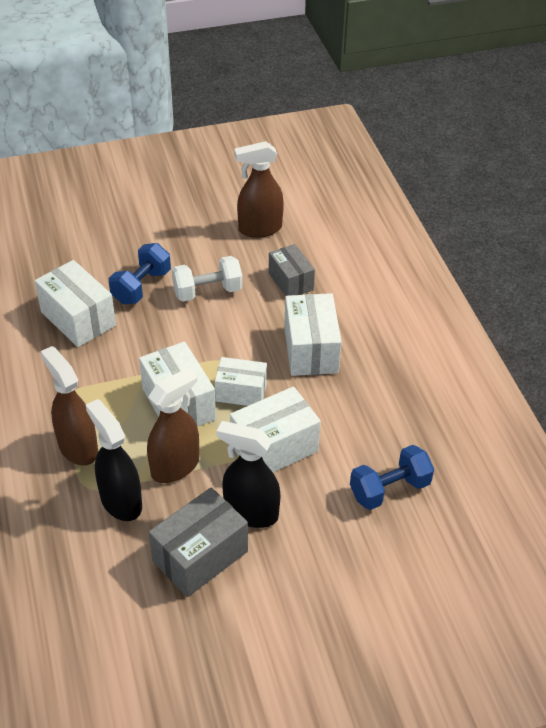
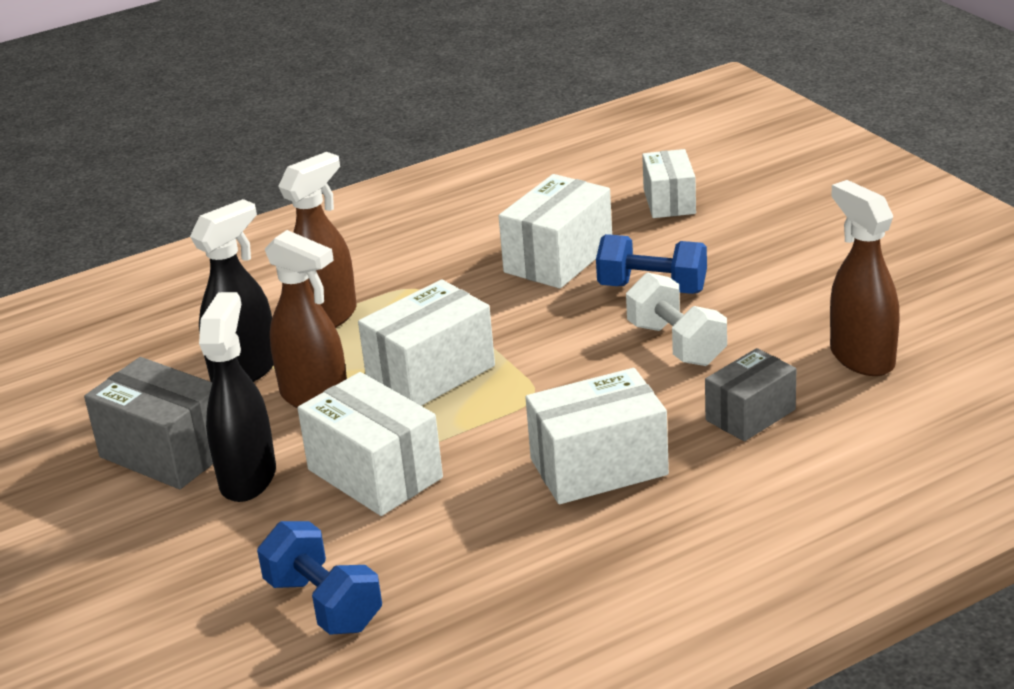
camera: 80 degrees right, 15 degrees down
(241, 392) = (475, 420): white box -> white box (669, 201)

